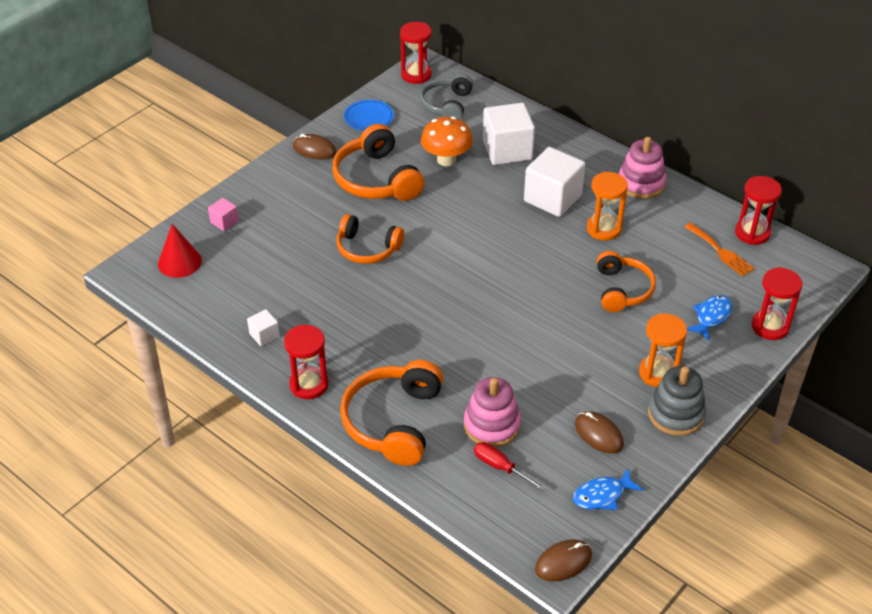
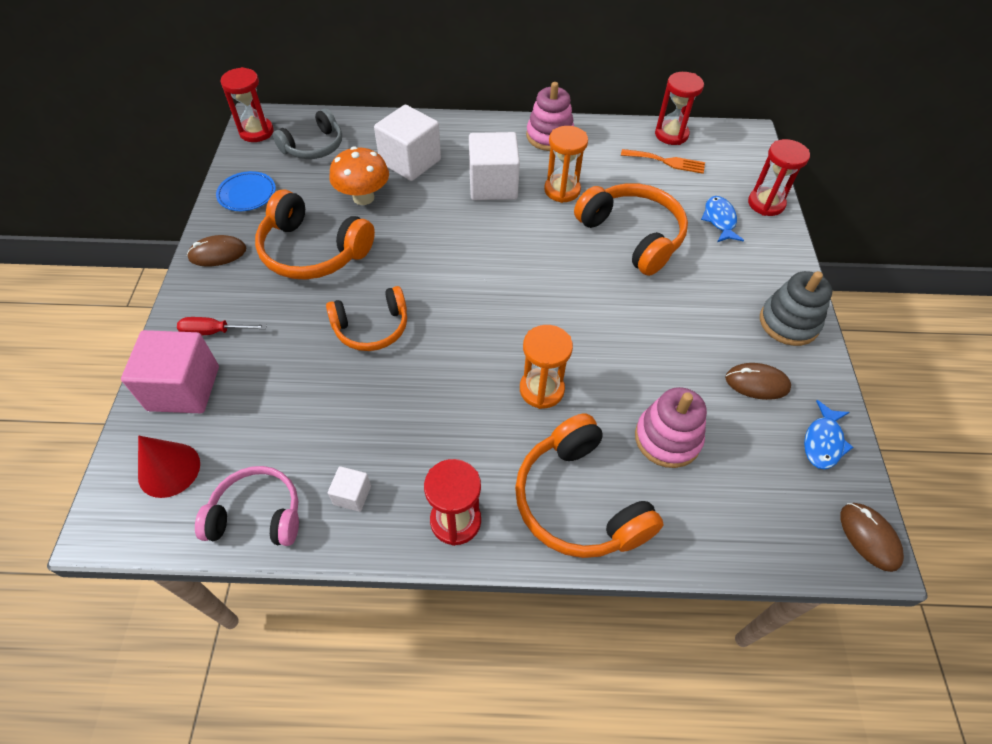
camera: 40 degrees left, 10 degrees up
(204, 313) = (257, 515): none -> pink headphones
(224, 222) = (184, 388): pink cube -> pink cube, size x2.13
(447, 105) = (314, 146): grey headphones -> grey headphones turned 105 degrees counterclockwise
(500, 467) = (719, 477): red screwdriver -> red screwdriver (214, 332)
(563, 562) = (869, 537): brown mouse -> brown mouse turned 45 degrees counterclockwise
(622, 290) = (632, 236): orange headphones -> orange headphones, size x1.50
(658, 373) = (737, 294): orange hourglass -> orange hourglass (541, 389)

